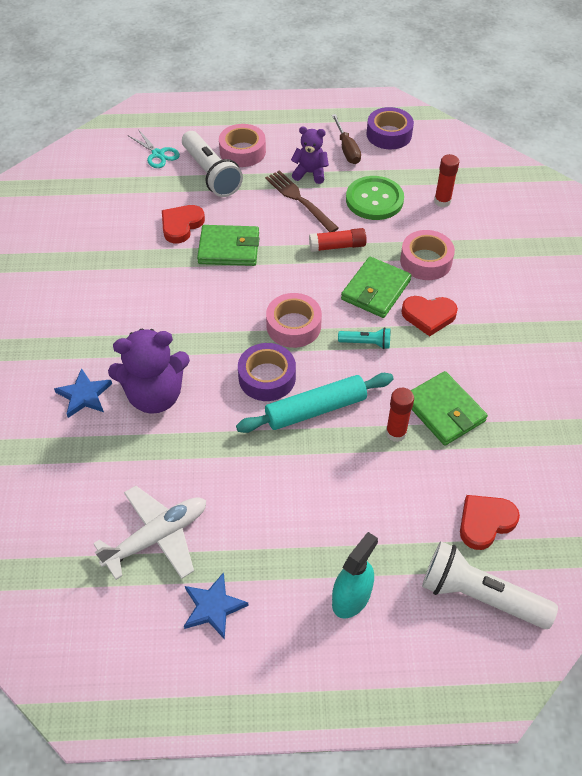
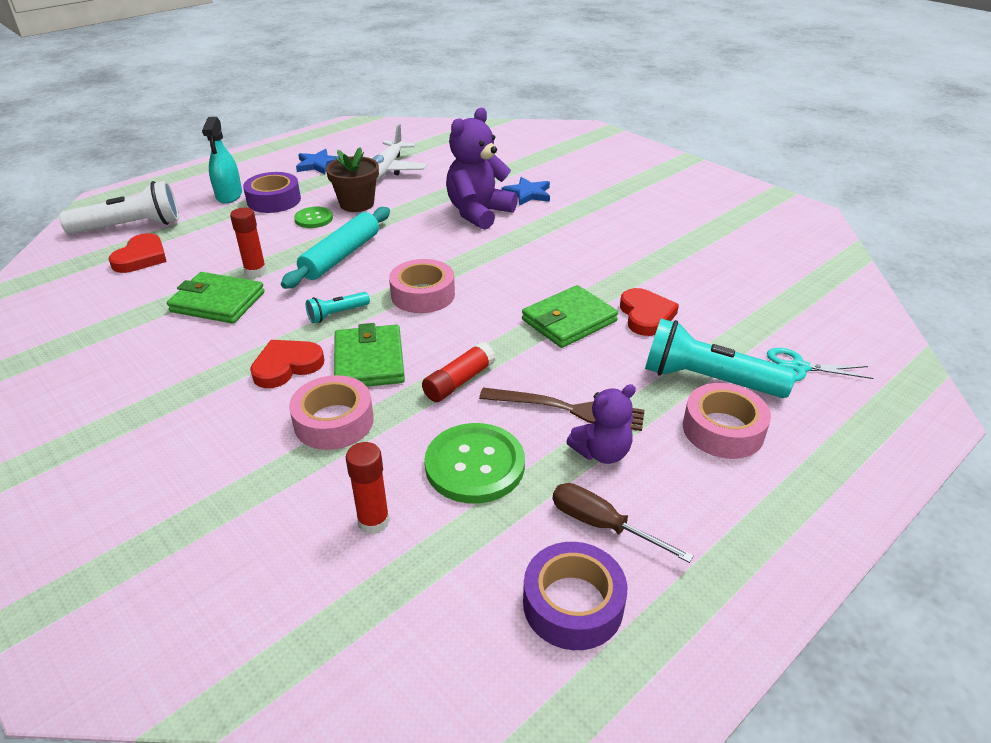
camera: 140 degrees right, 15 degrees down
(211, 174) = (708, 380): white flashlight -> turquoise flashlight
(240, 485) = (357, 204): none -> brown flower pot
(267, 377) = (405, 255): purple tape -> purple tape (274, 200)
(298, 485) = (314, 219): none -> green button

